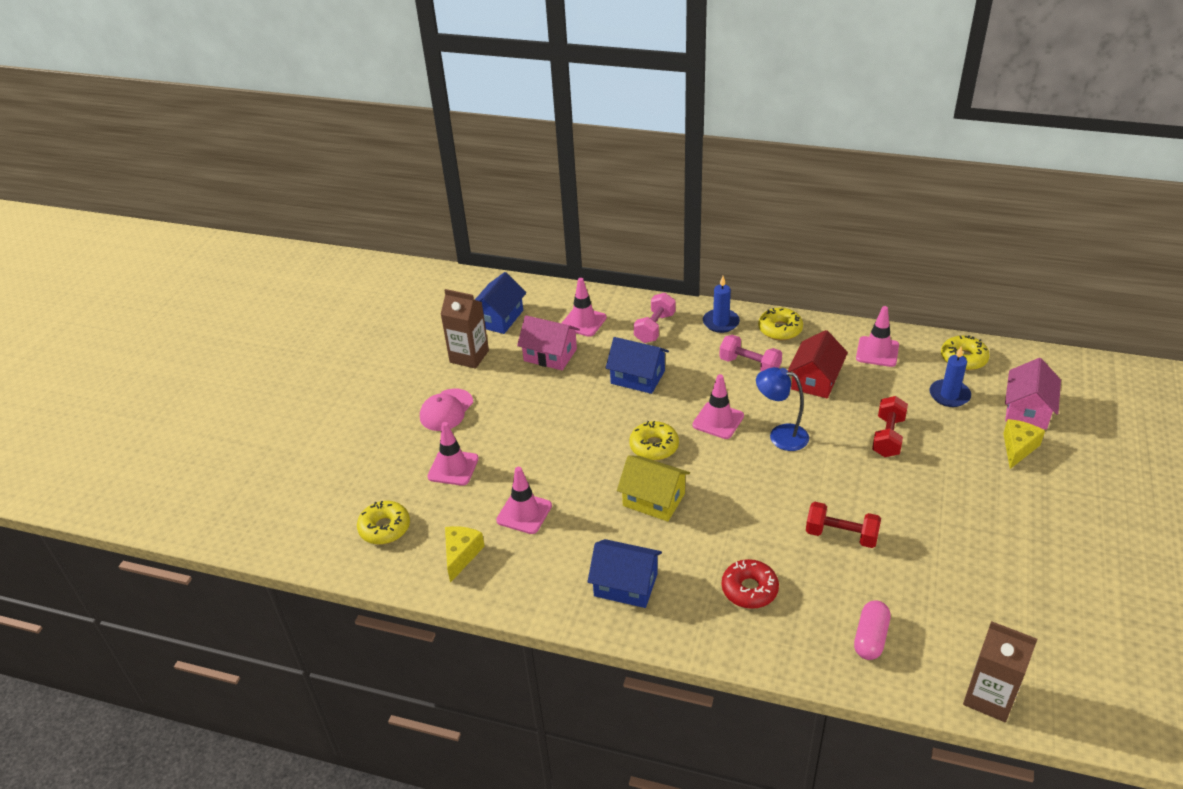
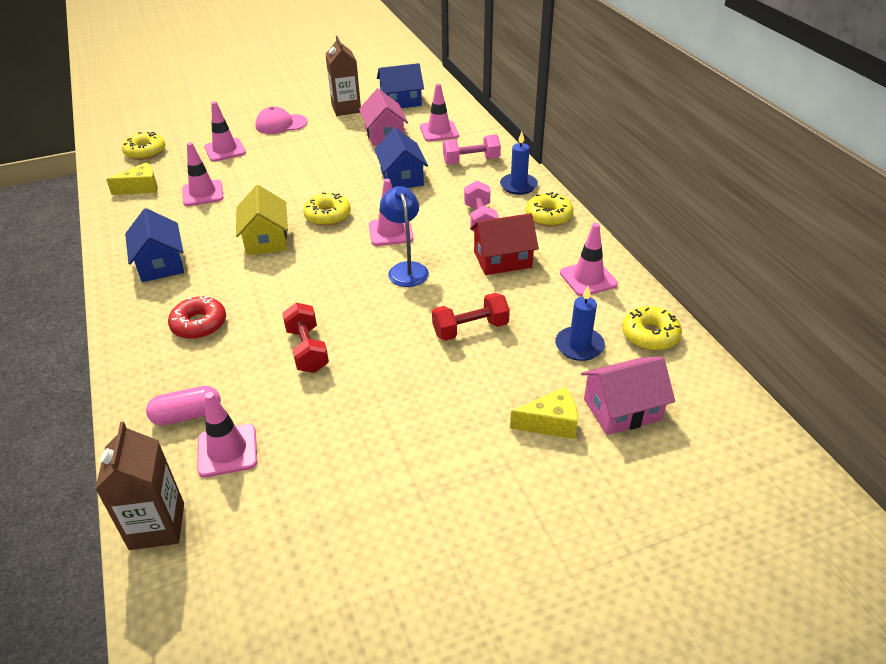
camera: 50 degrees right, 0 degrees up
(931, 627) = (227, 450): none -> pink traffic cone

